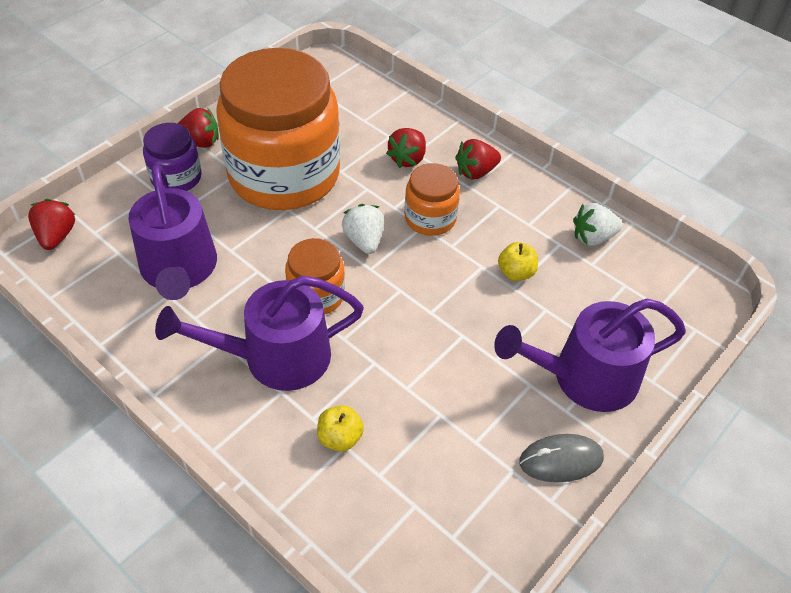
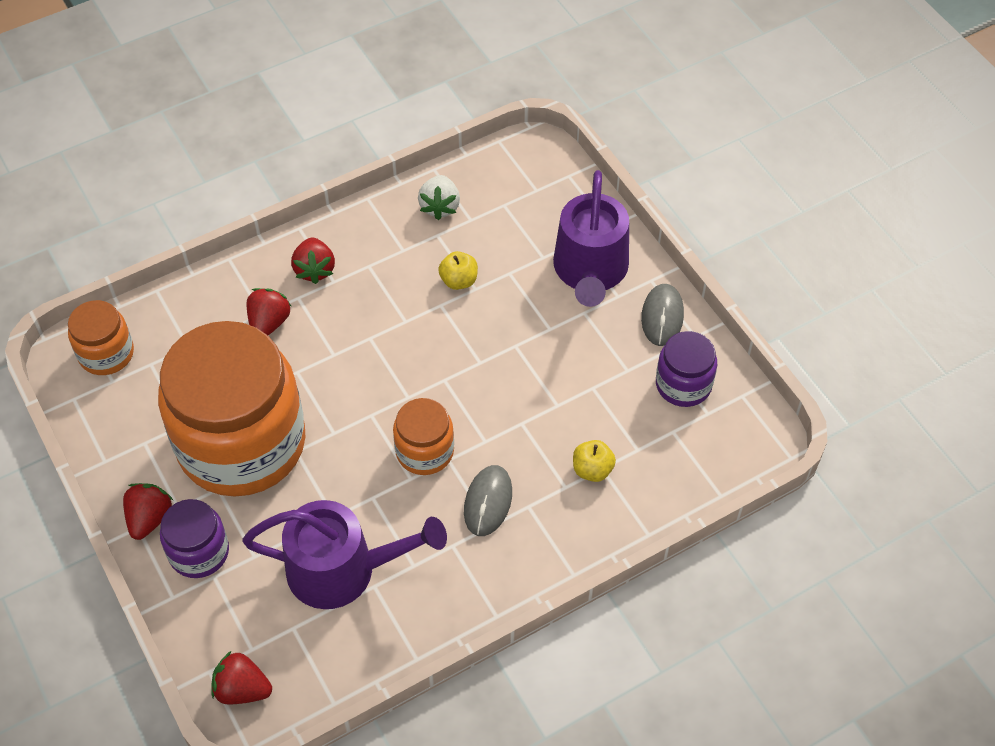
camera: 70 degrees left, 5 degrees up
(276, 357) = (488, 502): purple watering can -> grey mouse
(364, 240) = (369, 393): white strawberry -> none
(407, 159) = (269, 323): red strawberry -> red strawberry turned 120 degrees counterclockwise
(430, 218) = (362, 328): orange jar -> orange jar (106, 353)
(480, 502) = (683, 384): none -> purple jar

